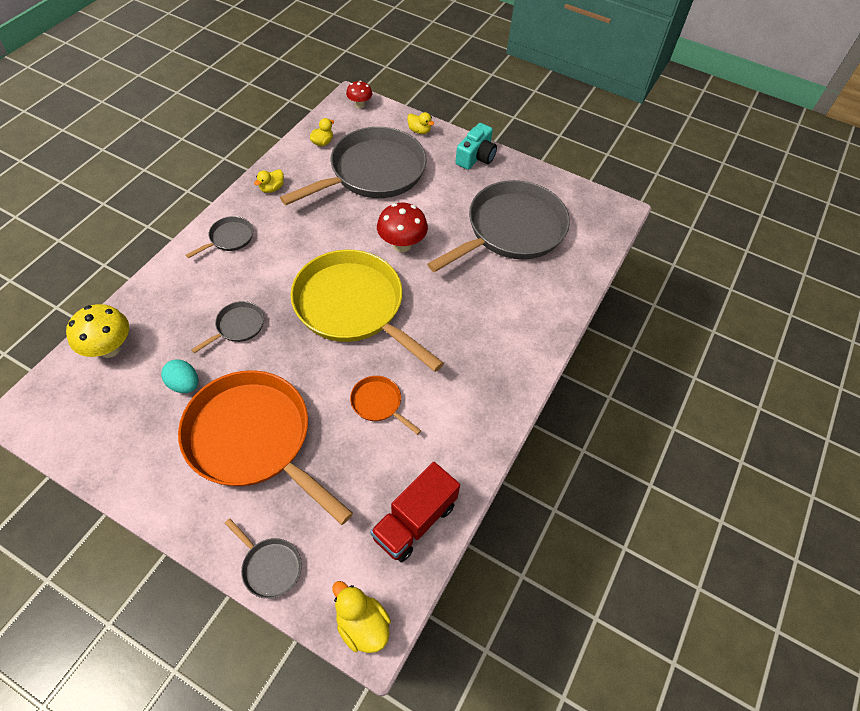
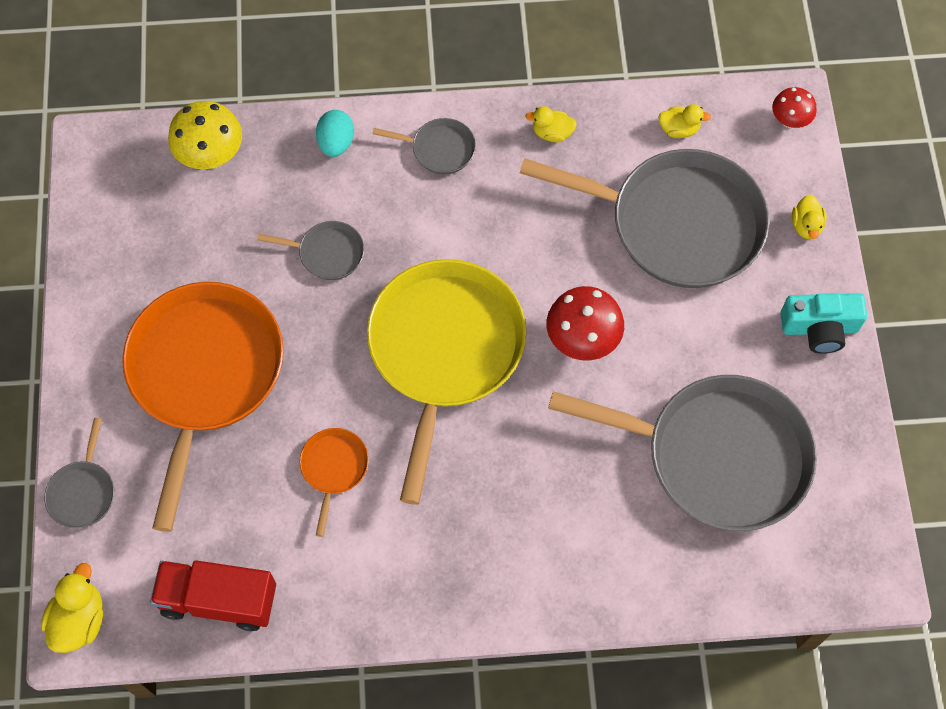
camera: 60 degrees right, 10 degrees up
(184, 384) = (220, 259): turquoise egg -> turquoise egg (336, 143)

